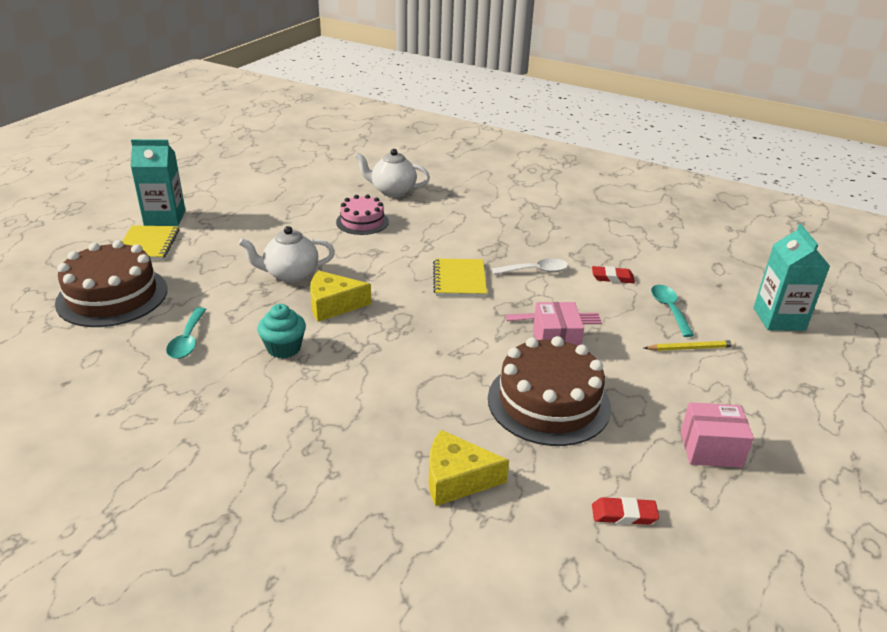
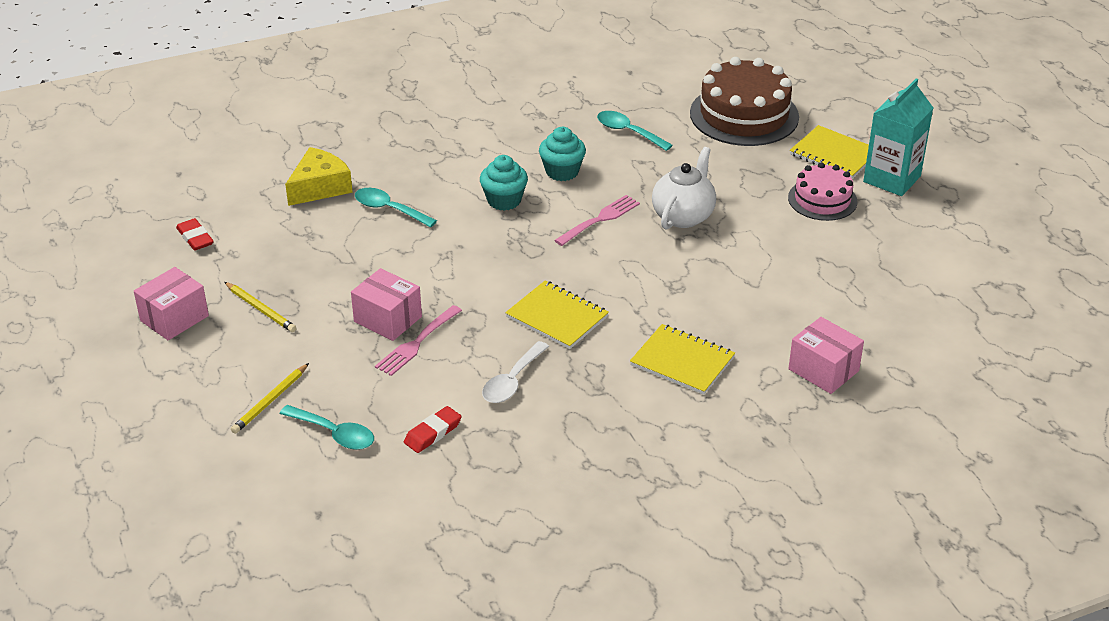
camera: 130 degrees right, 5 degrees up
(333, 305) = (599, 220): yellow cheese -> pink fork
(356, 358) = (504, 200): none -> turquoise cupcake
(362, 222) = (757, 307): pink cake -> pink cake (822, 199)
(392, 191) = (823, 370): white teapot -> pink box
(438, 414) = (389, 209): none -> turquoise spoon
(441, 228) = (682, 361): none -> yellow notebook
(548, 402) = (328, 269): brown cake -> none
(624, 514) = (195, 238): red eraser -> red eraser turned 75 degrees counterclockwise
(634, 408) = (260, 309): none -> yellow pencil
(779, 319) = (216, 508): turquoise carton -> none

